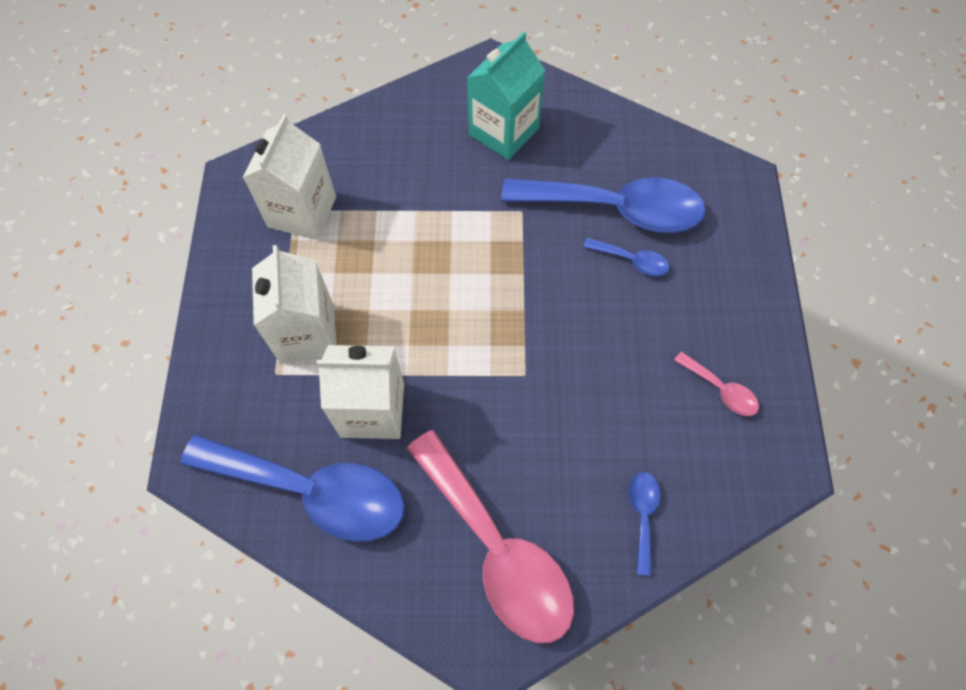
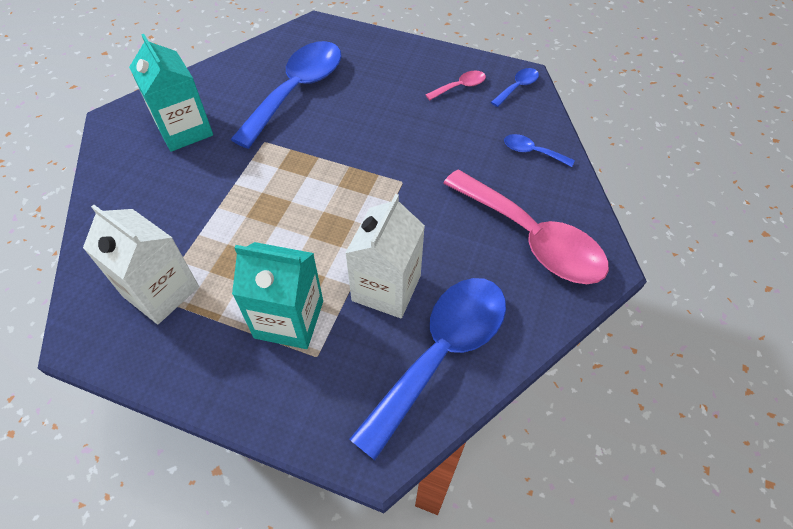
camera: 70 degrees left, 10 degrees down
(306, 333) = (289, 319): white carton -> turquoise carton
(497, 550) = (532, 238): pink spoon -> pink spoon turned 60 degrees clockwise
(632, 260) = (343, 96): blue spoon -> blue spoon (517, 87)

